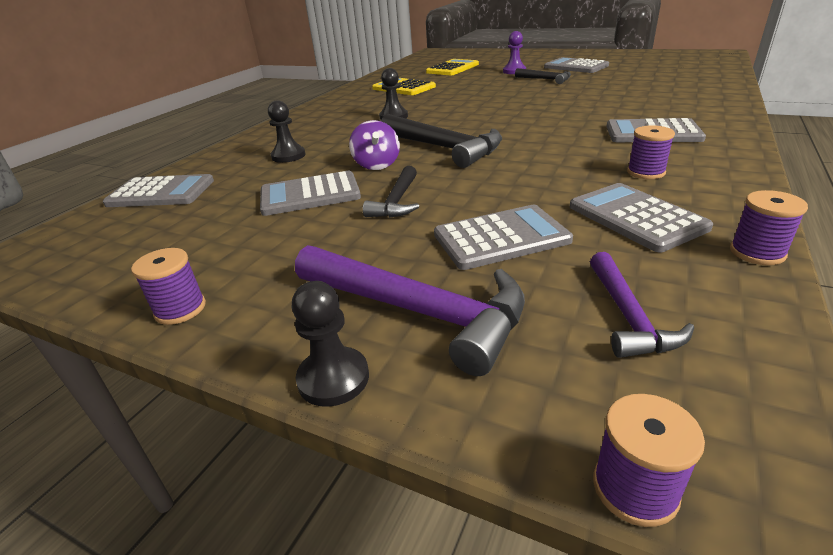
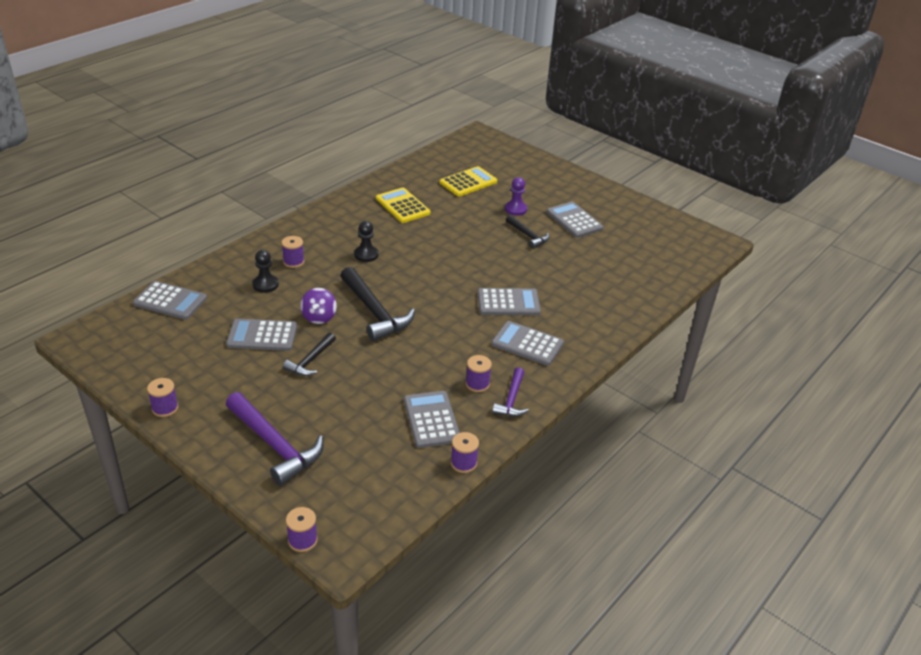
camera: 10 degrees right, 5 degrees up
(313, 135) = (293, 262): none -> purple spool
(333, 378) = (221, 468): black pawn -> none
(501, 238) = (347, 411): grey calculator -> grey calculator (508, 303)
(628, 316) = (365, 478): purple hammer -> purple hammer (511, 399)

